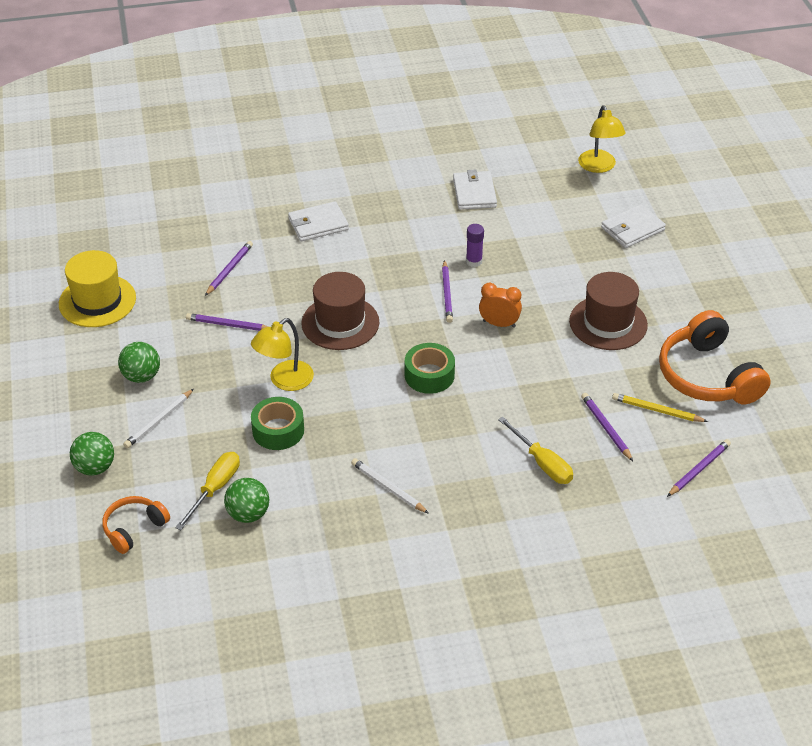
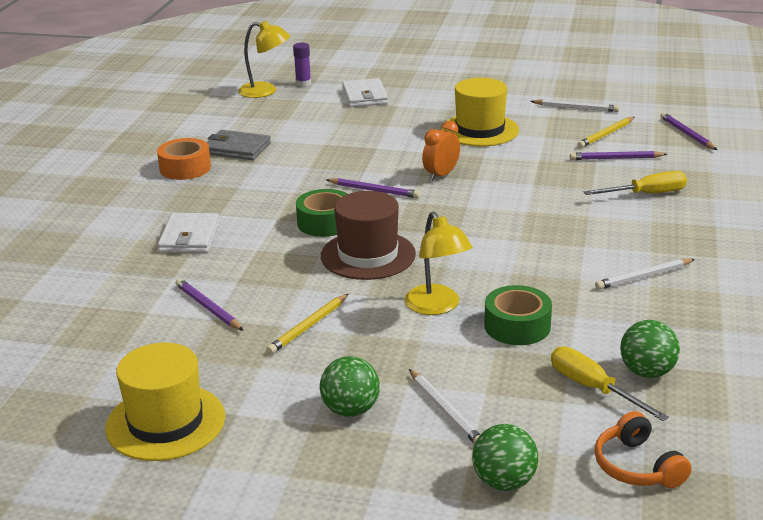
camera: 65 degrees left, 15 degrees down
(228, 325) = (308, 326): purple pencil -> yellow pencil
(423, 179) = (185, 168): none -> orange tape
(429, 375) = (489, 223): green tape -> green tape (325, 223)
(474, 193) = (236, 149): white wallet -> grey wallet
(474, 261) = (339, 169): purple glue stick -> purple glue stick (303, 83)
(608, 323) = (480, 130): brown hat -> yellow hat
(707, 376) = (576, 108): orange headphones -> white pencil

